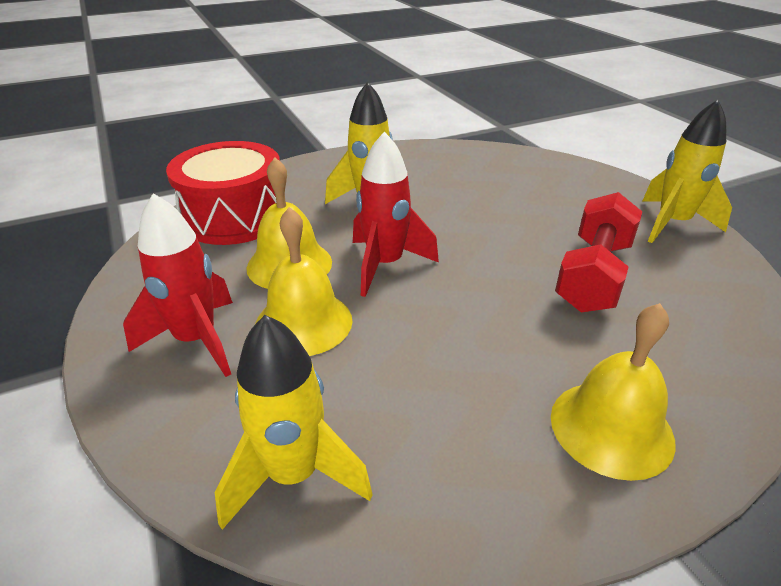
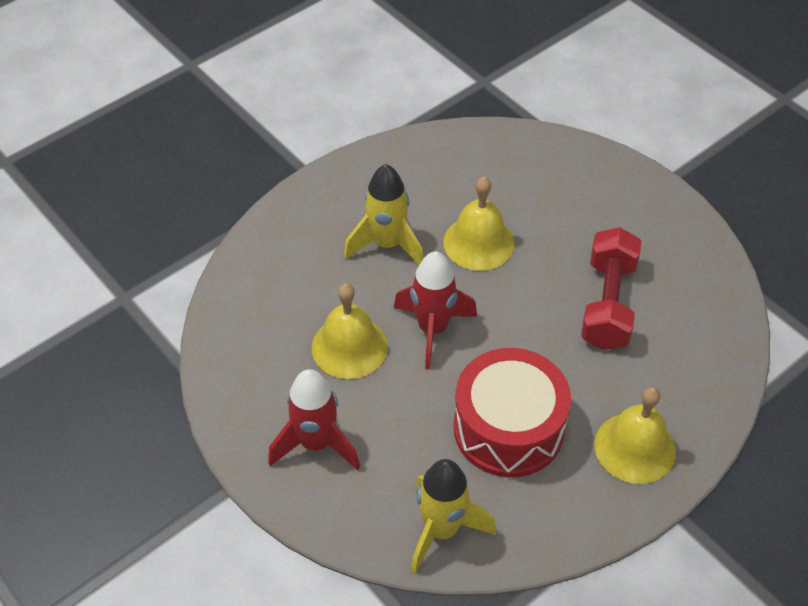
camera: 15 degrees left, 15 degrees up
(234, 216) = (266, 295): red drum -> red drum (508, 428)
(303, 322) = (391, 407): yellow bell -> yellow bell (478, 242)
(672, 224) = (669, 222): yellow rocket -> none

